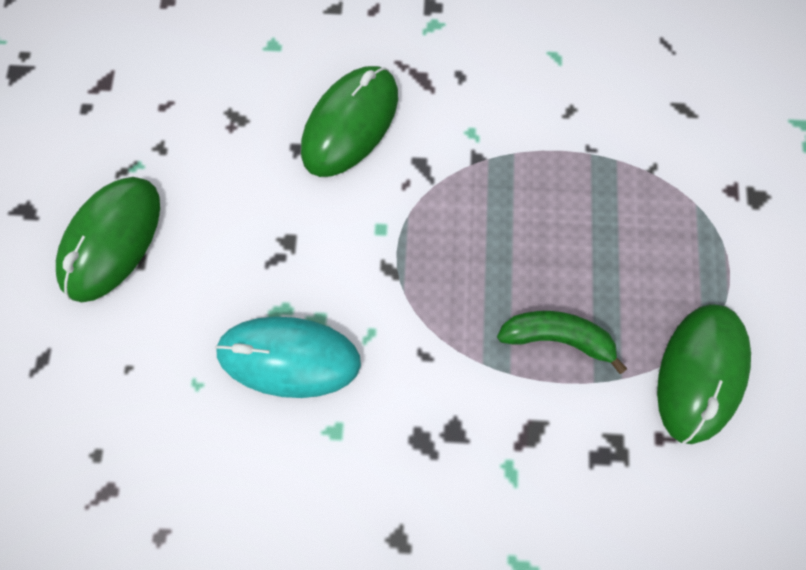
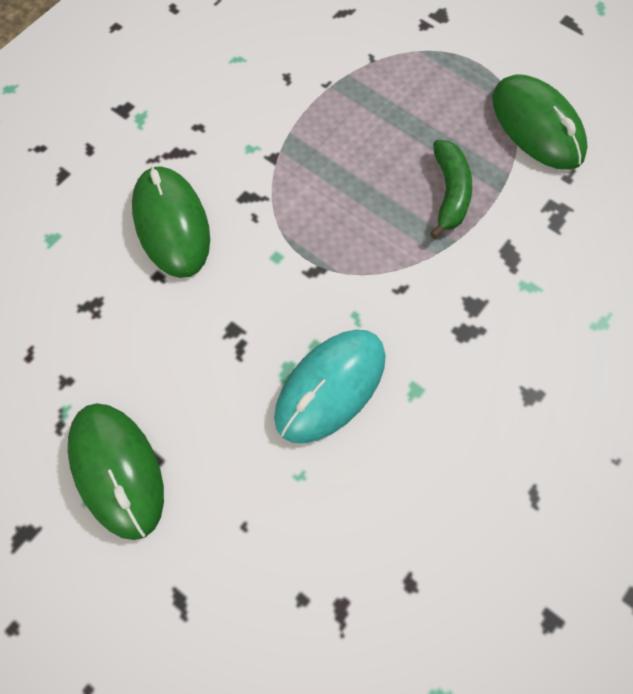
camera: 55 degrees left, 10 degrees down
(556, 336) = (450, 193): green banana -> green banana turned 135 degrees clockwise

